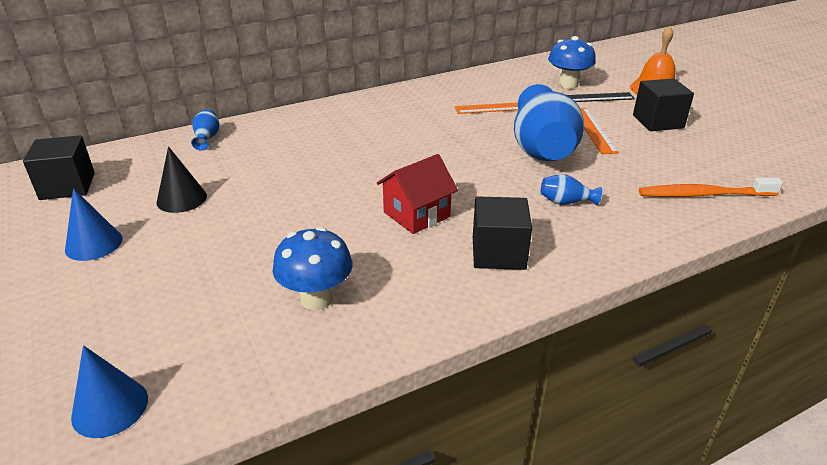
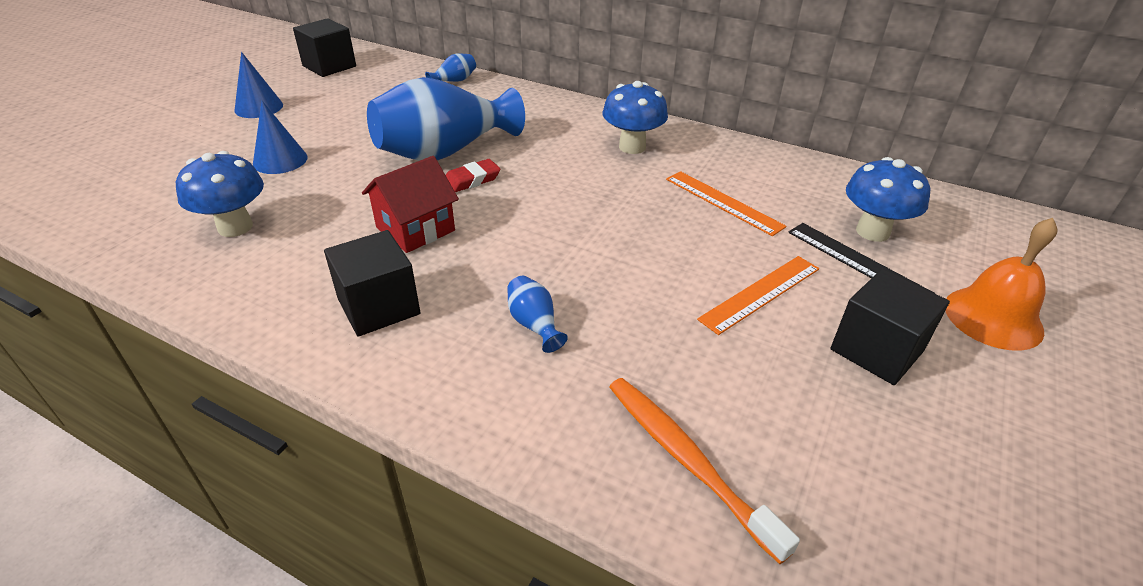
camera: 55 degrees right, 5 degrees up
(110, 407) = (66, 195): blue cone -> blue cone (280, 160)
(181, 199) = (347, 111): black cone -> none
(376, 175) = (471, 180): none -> red eraser
(406, 110) = (632, 147): none -> blue mushroom
(416, 214) = (415, 229): red house -> red house turned 60 degrees counterclockwise
(542, 150) = (649, 267): blue vase -> blue vase (445, 152)

